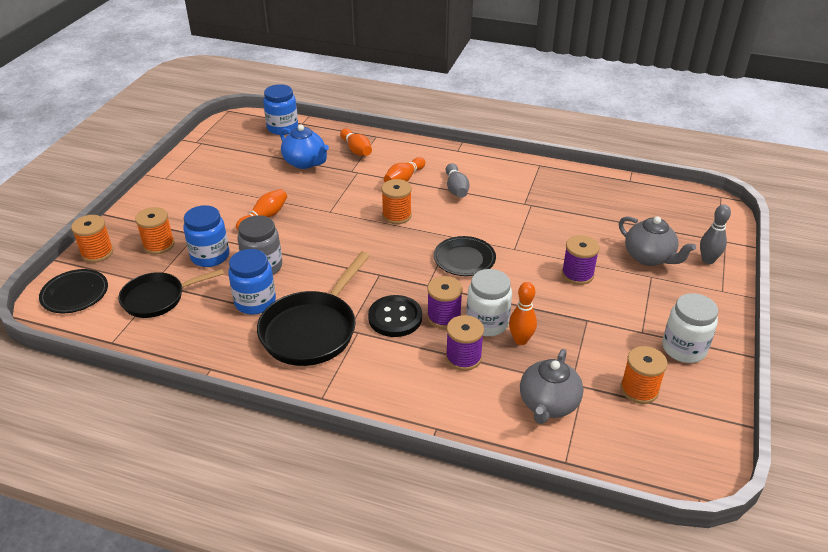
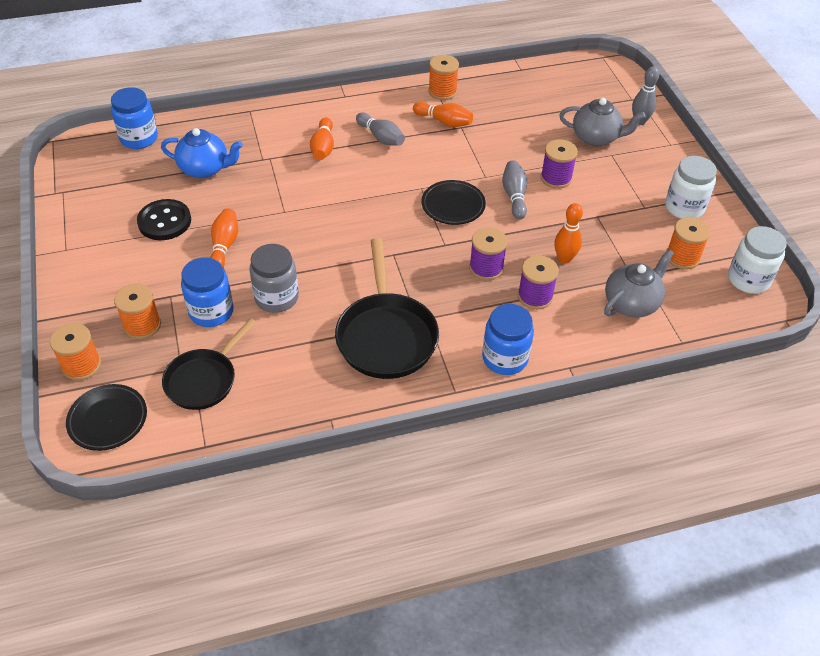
camera: 35 degrees left, 10 degrees up
(255, 302) = (306, 336): blue jar -> blue jar (505, 358)
(356, 150) = (244, 133): orange bowling pin -> orange bowling pin (444, 122)
(395, 318) = (446, 288): black button -> black button (164, 221)
(397, 215) = (353, 188): orange spool -> orange spool (442, 91)
(487, 323) = (525, 256): white jar -> white jar (748, 279)
(525, 273) = (514, 196): none -> grey bowling pin
(548, 404) = (631, 303): grey teapot -> grey teapot turned 120 degrees counterclockwise

